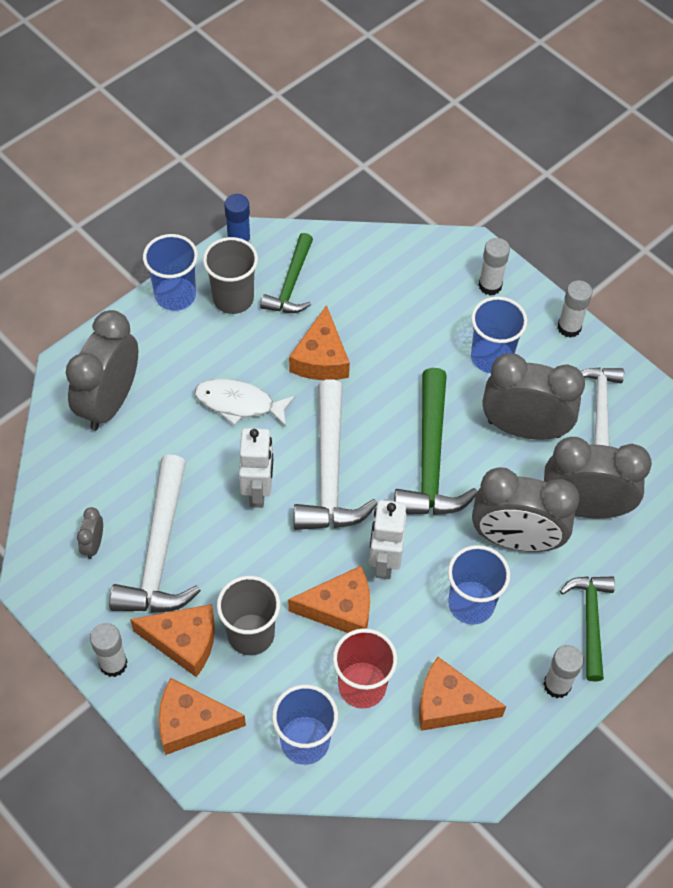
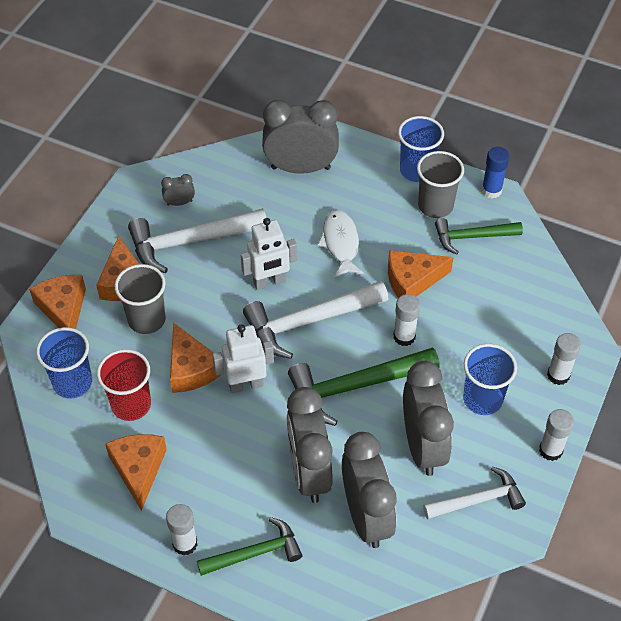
camera: 70 degrees right, 5 degrees down
(113, 664) = (91, 248): white glue stick -> white glue stick (404, 337)
(471, 604) = (233, 457): blue cup -> none

